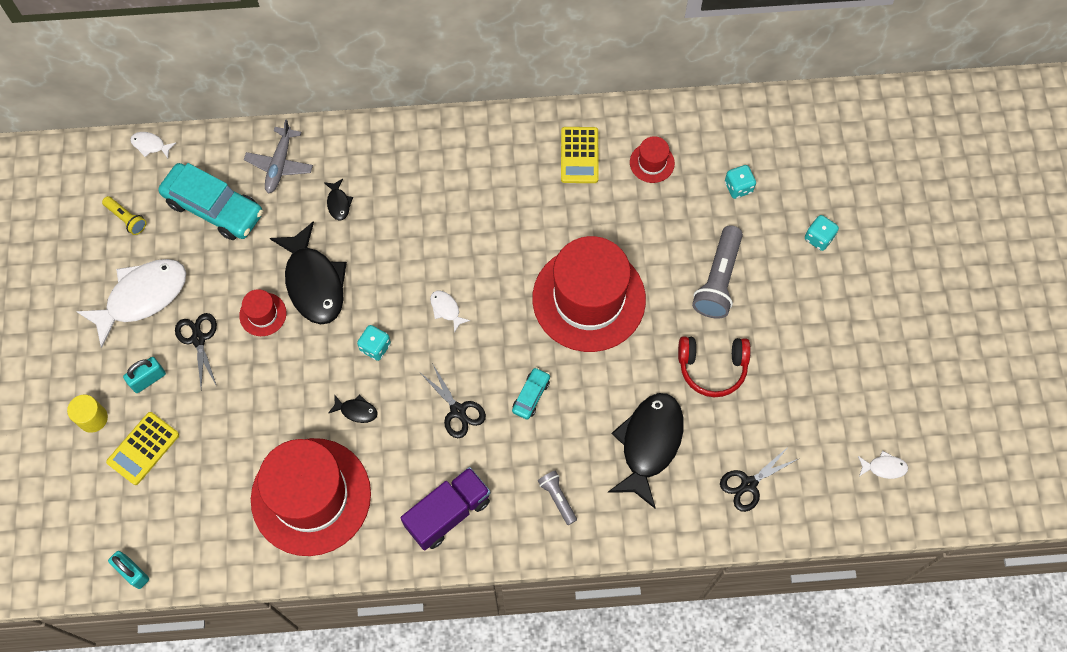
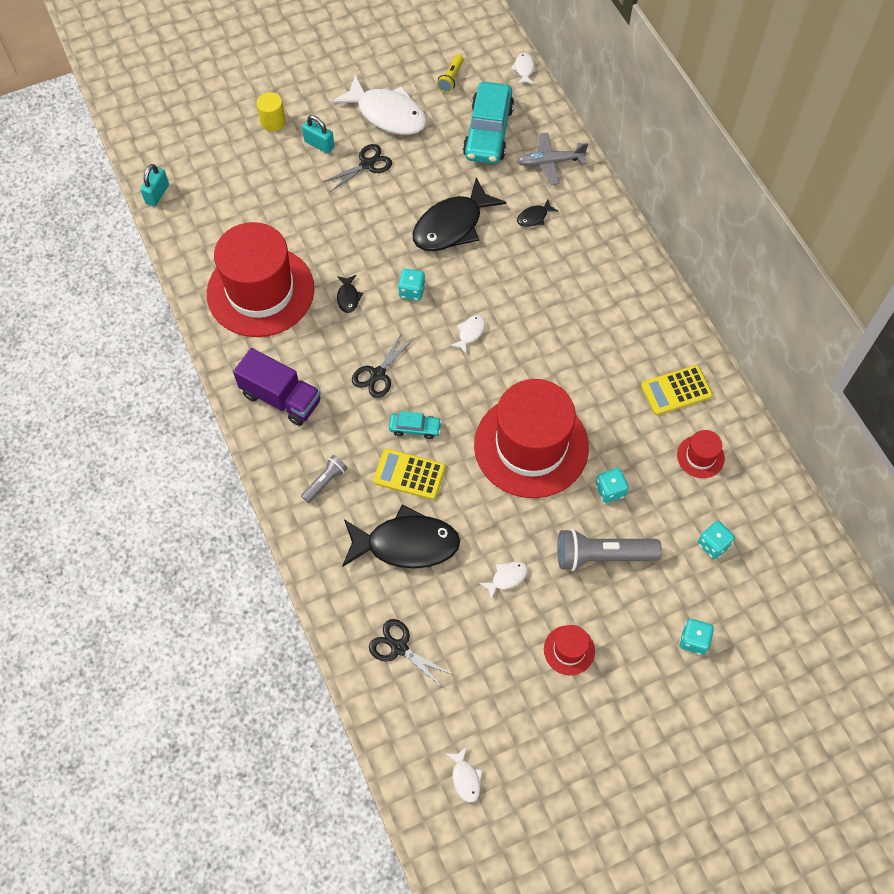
camera: 70 degrees right, 5 degrees down
(143, 448) = (260, 163): yellow calculator -> yellow calculator (409, 474)
(263, 314) = (407, 200): red hat -> red hat (569, 650)
(658, 249) = (610, 490): none -> turquoise dice
(712, 367) = (506, 578): red headphones -> white fish

